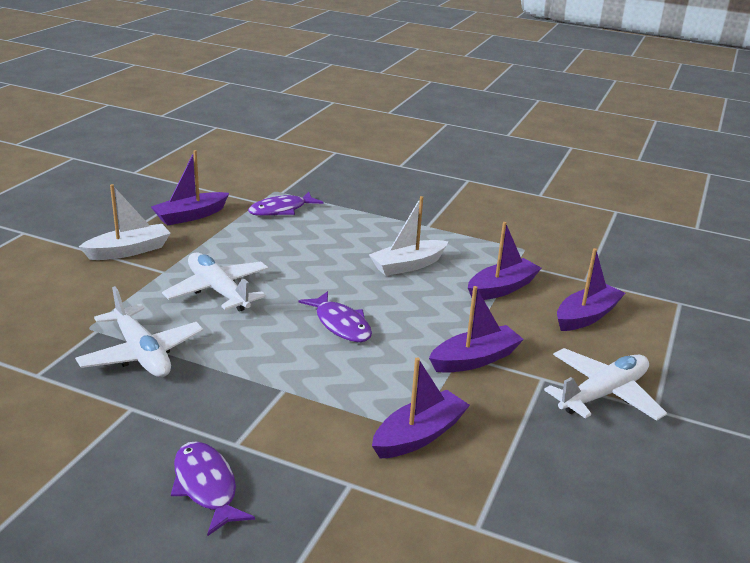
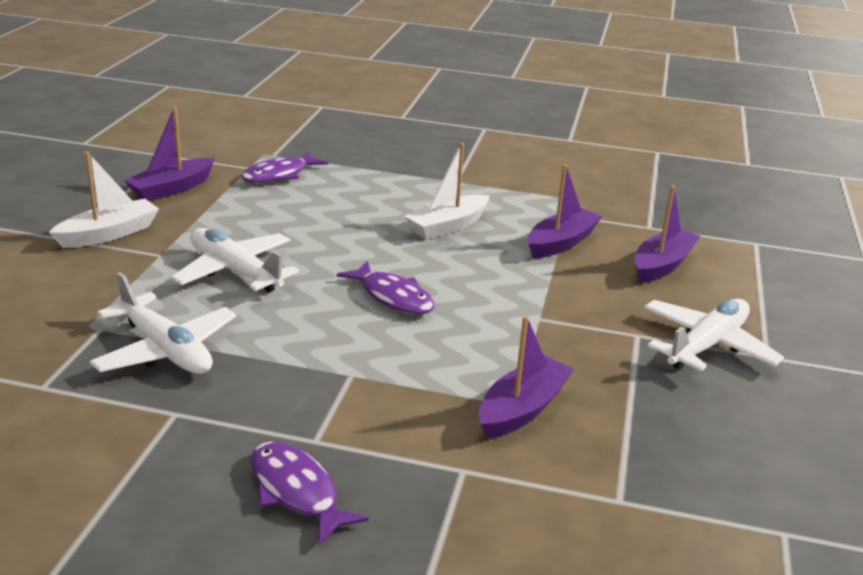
camera: 10 degrees left, 0 degrees up
(475, 359) = (556, 322): purple boat -> none

